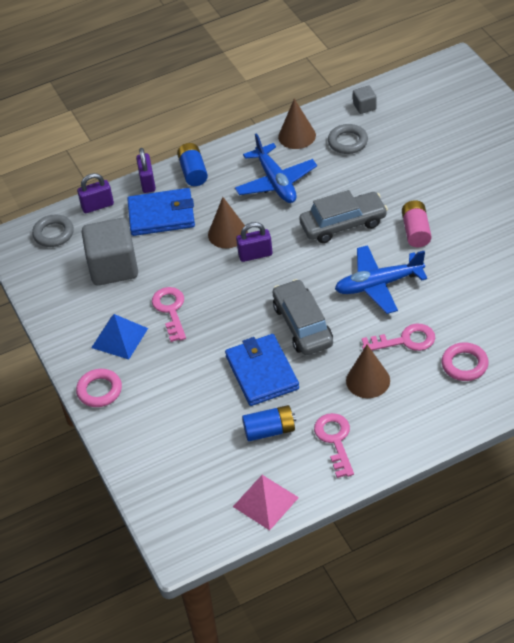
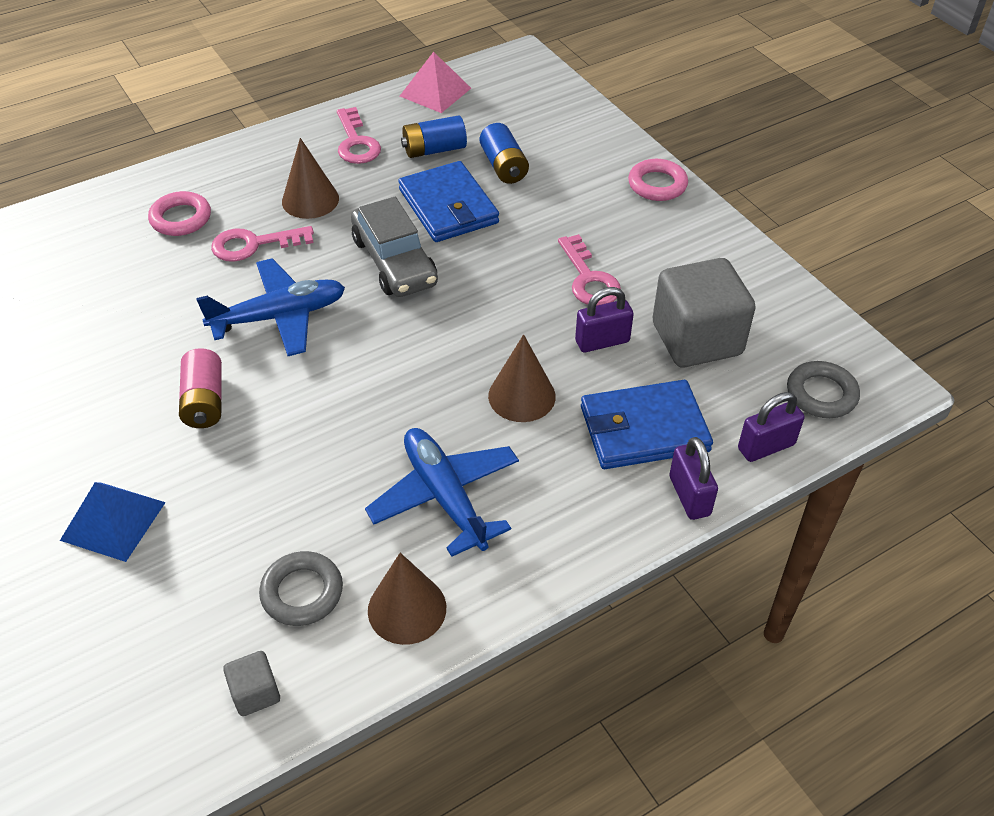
camera: 170 degrees right, 0 degrees up
(119, 338) = (652, 243): blue pyramid -> blue pyramid (113, 521)
(193, 172) = (606, 519): blue battery -> blue battery (503, 166)
(255, 255) = (471, 360): purple padlock -> purple padlock (602, 341)
(343, 224) = (325, 413): grey car -> none

